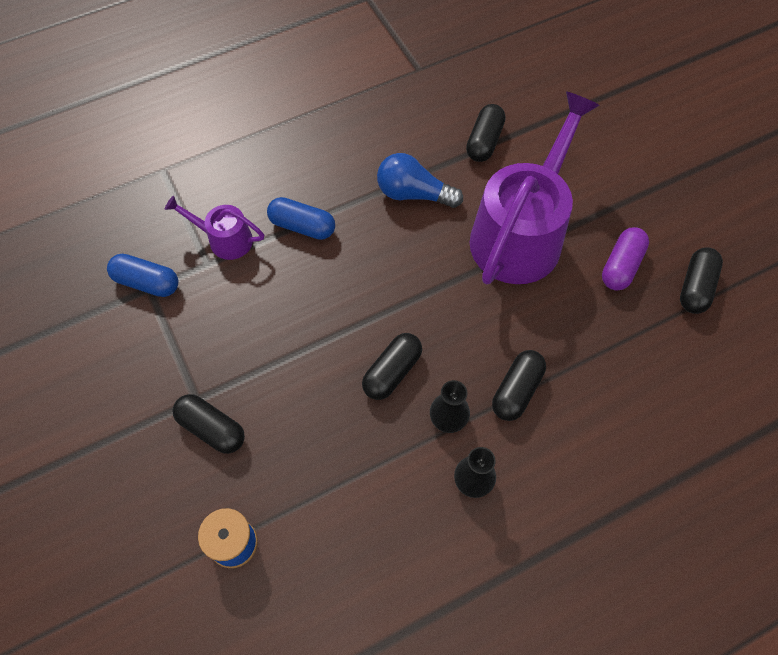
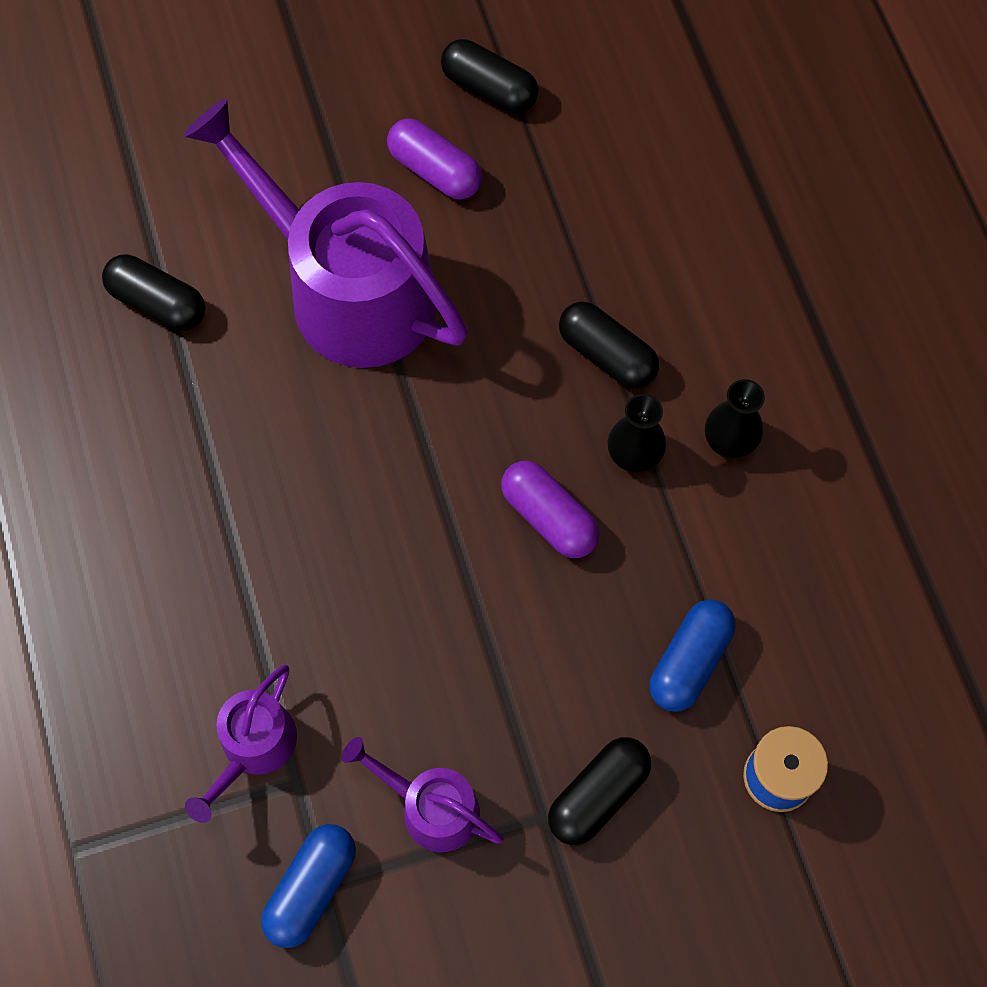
camera: 80 degrees left, 5 degrees up
(197, 335) = (431, 808): none -> purple watering can
(302, 226) = (257, 615): blue capsule -> blue capsule (689, 661)
(392, 372) = (549, 517): black capsule -> purple capsule
(413, 194) = (235, 430): blue light bulb -> none

